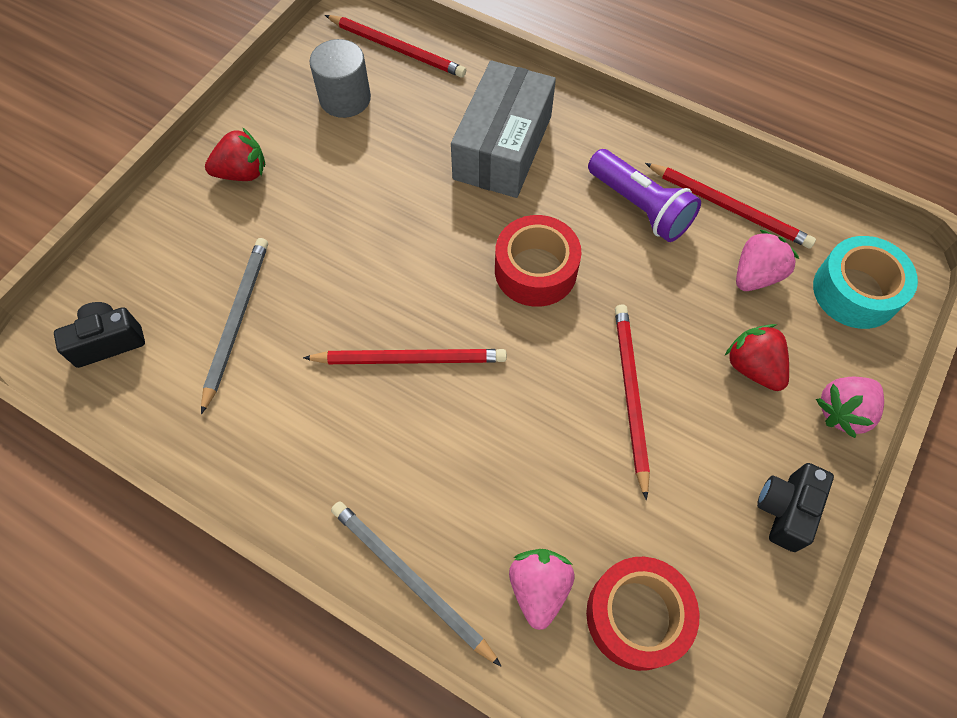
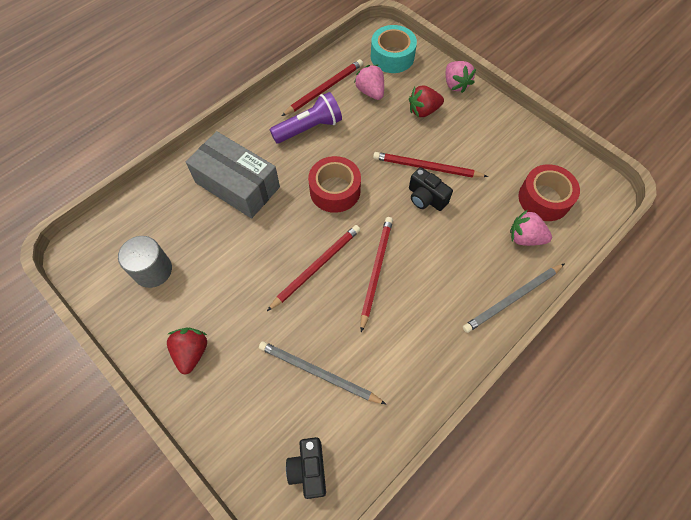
camera: 75 degrees left, 0 degrees up
(397, 49) = (122, 227): red pencil -> red pencil (316, 267)
(785, 510) = (501, 123): black camera -> black camera (426, 198)

